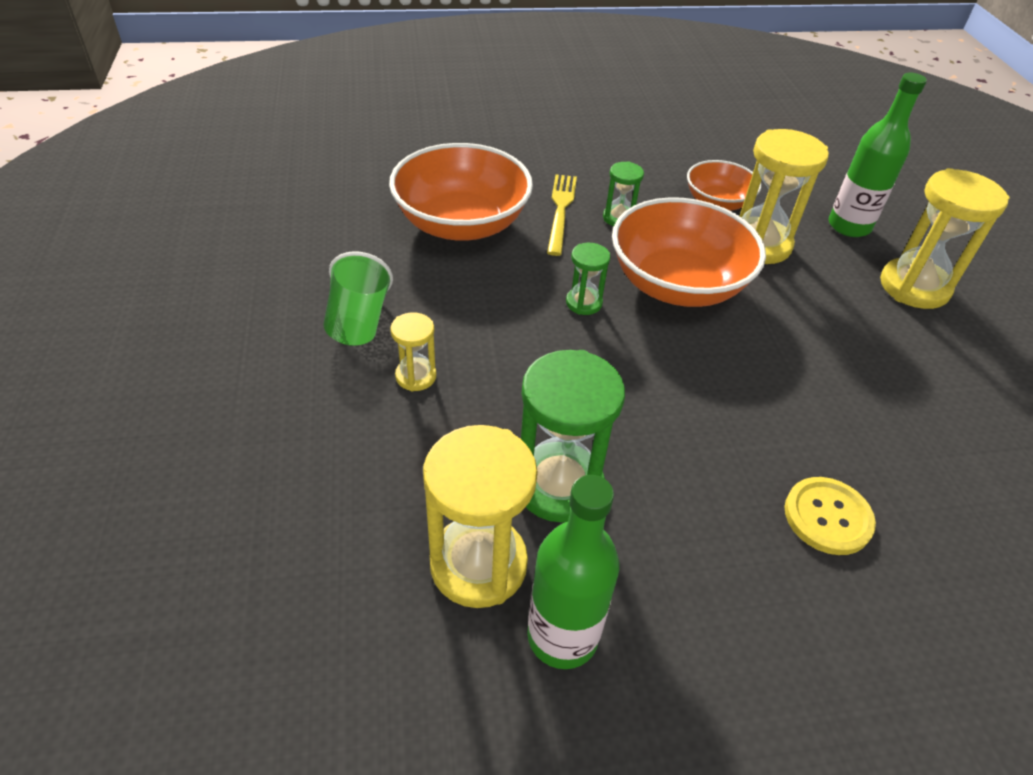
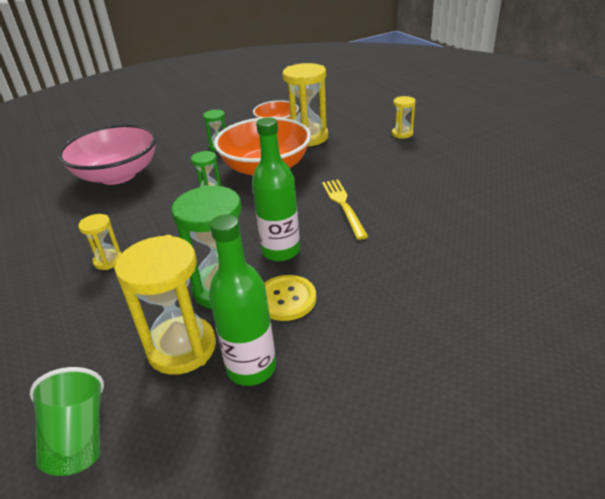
camera: 15 degrees left, 10 degrees down
(358, 321) = (59, 243): green cup -> green cup (78, 438)
(461, 224) = (117, 175): orange bowl -> pink bowl
(560, 210) = (181, 152): yellow fork -> yellow fork (343, 206)
(827, 517) = (394, 252): yellow button -> yellow button (286, 299)
(849, 226) = (356, 116): green bottle -> green bottle (281, 251)
(914, 287) = (402, 134): yellow hourglass -> yellow hourglass, size x0.51

